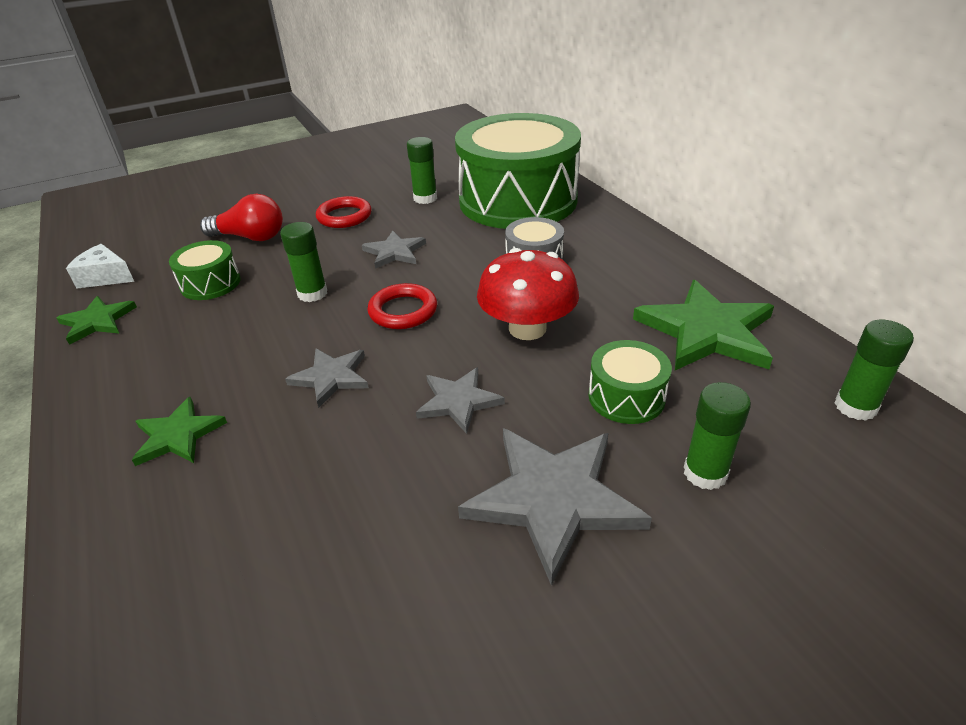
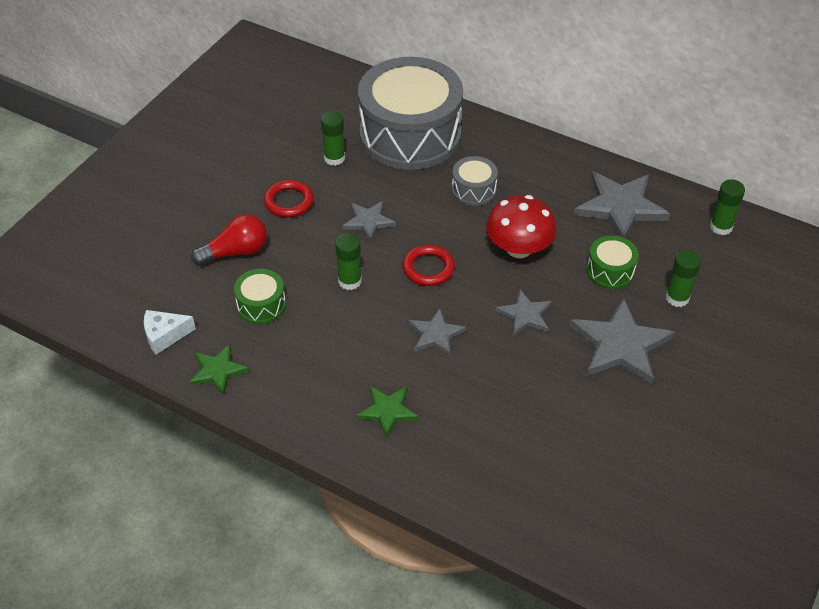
camera: 35 degrees left, 10 degrees up
(518, 201) = (410, 135): green drum -> grey drum
(706, 331) = (620, 207): green star -> grey star

